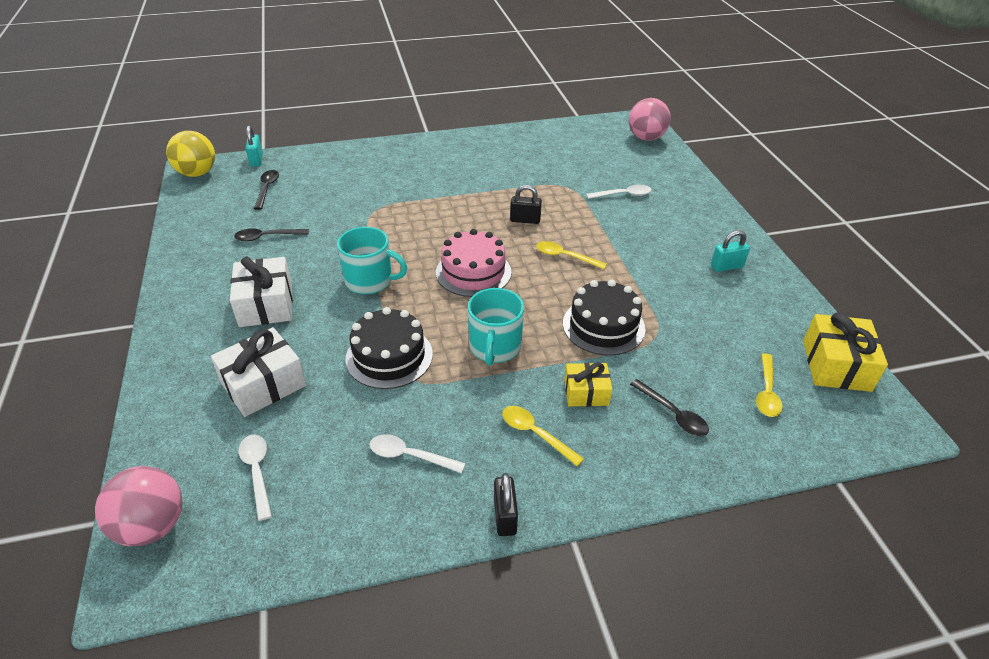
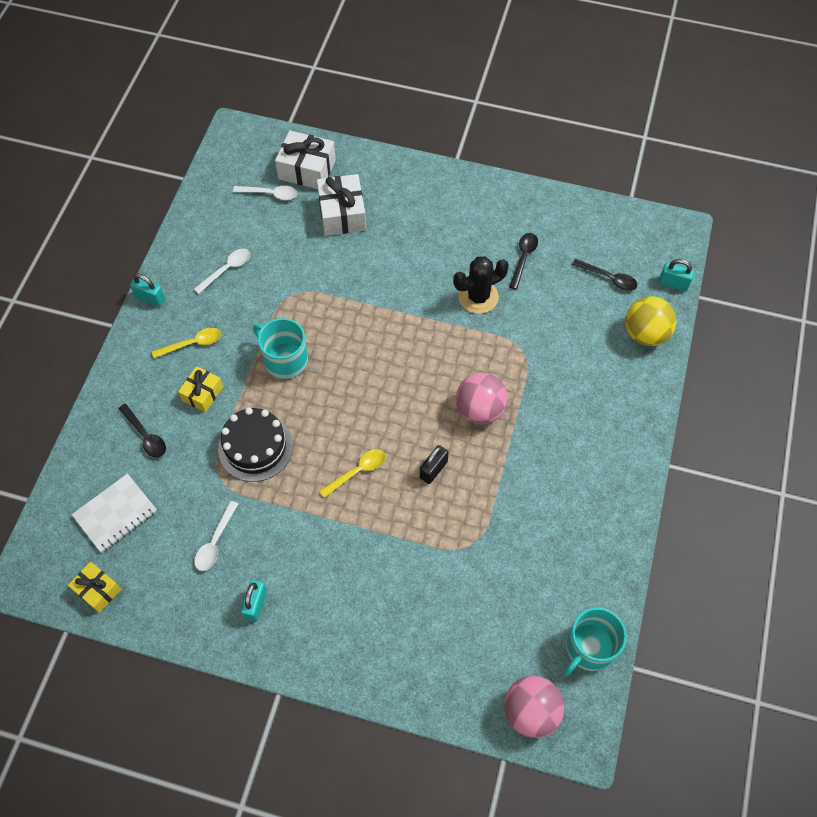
camera: 120 degrees right, 20 degrees up
(152, 526) = (266, 143): pink ball -> pink ball (480, 410)
(197, 173) = (668, 232): yellow ball -> yellow ball (645, 334)
(266, 304) = (428, 235): white gift -> white gift (307, 169)
(330, 249) = (478, 297): none -> black cactus
(370, 281) = (416, 310): turquoise mug -> turquoise mug (589, 648)
(389, 356) = (321, 291): black cake -> none
(473, 272) = (381, 388): pink cake -> none
(505, 516) = (150, 298): black padlock -> turquoise padlock
(623, 195) = (423, 593): white spoon -> white spoon (215, 542)
(673, 414) = (146, 436): black spoon -> black spoon turned 120 degrees counterclockwise
(766, 392) = (115, 514): yellow spoon -> white notebook
(836, 365) = (98, 590): yellow gift -> yellow gift, size x0.62

